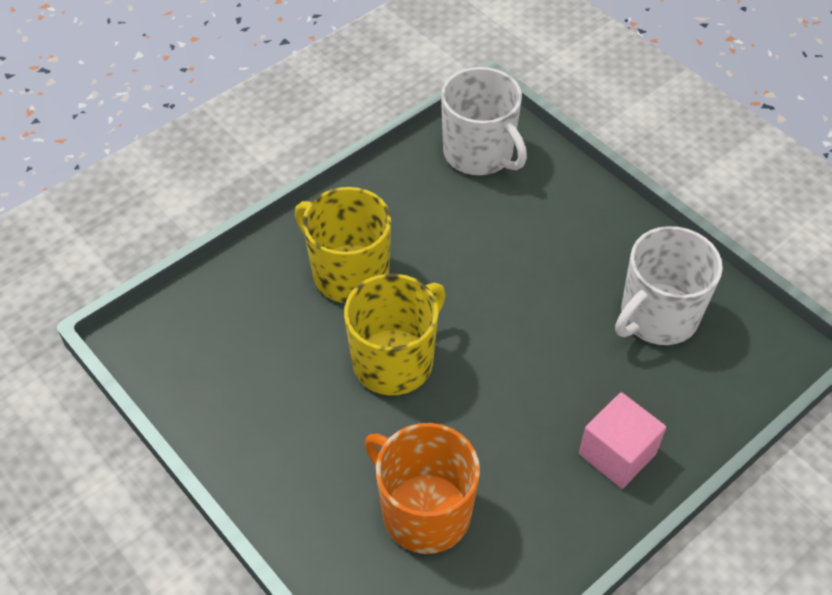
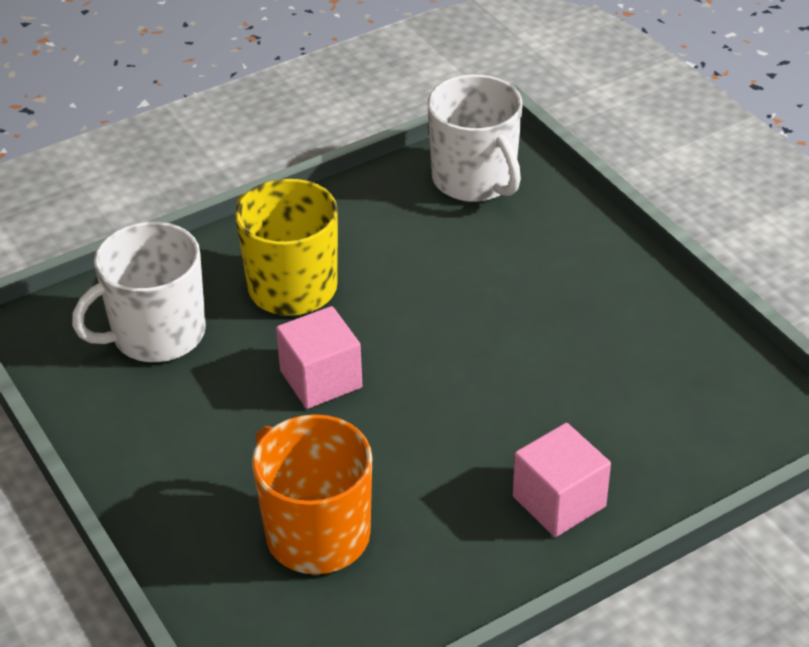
camera: 10 degrees right, 10 degrees down
(395, 361) = (321, 379): yellow mug -> pink cube
(657, 316) = (645, 367): white mug -> white mug (156, 334)

